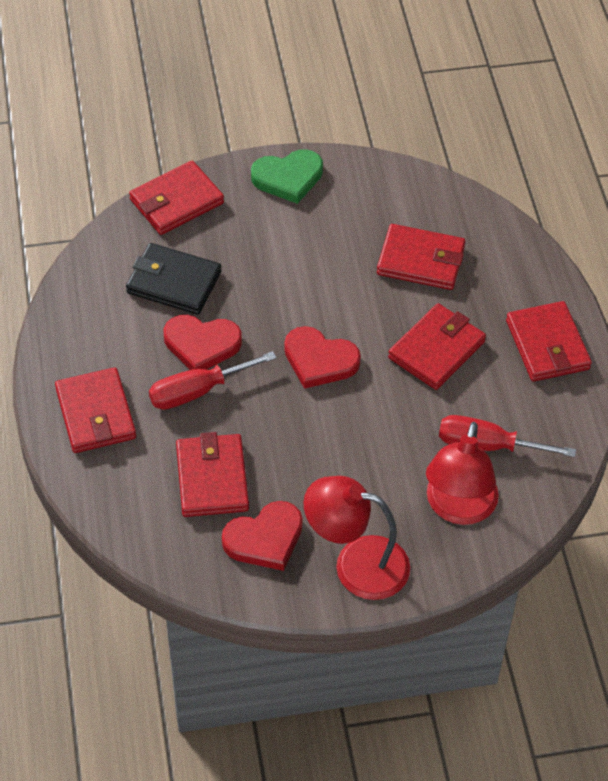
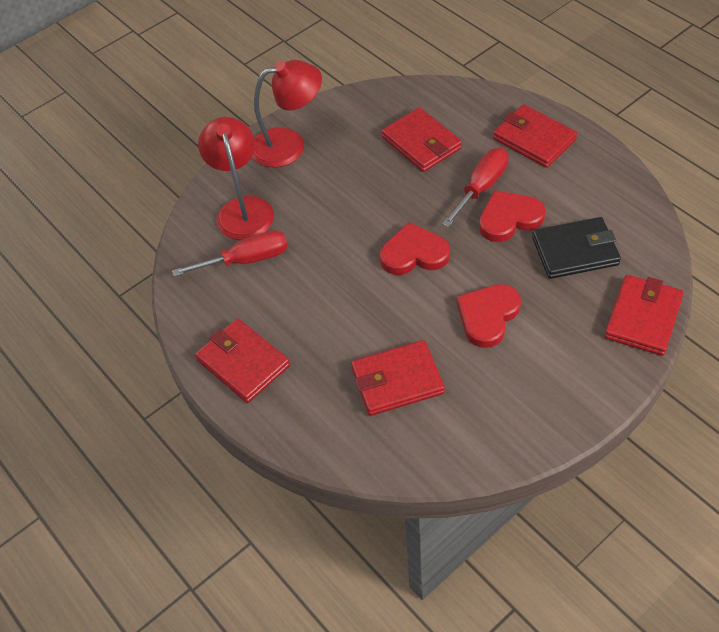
camera: 155 degrees right, 0 degrees up
(265, 539) = (358, 129): red heart -> red heart (487, 316)
(288, 178) = (574, 395): green heart -> none
(436, 350) = (331, 310): red wallet -> none

